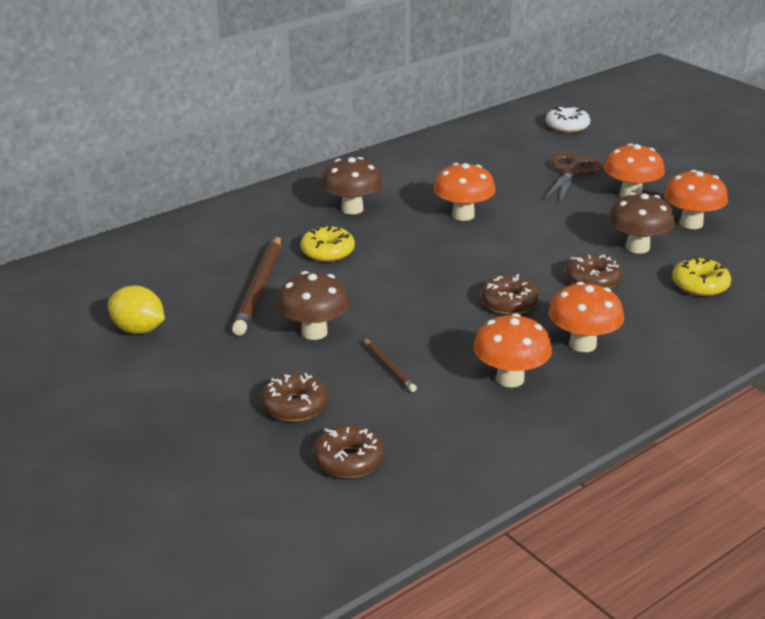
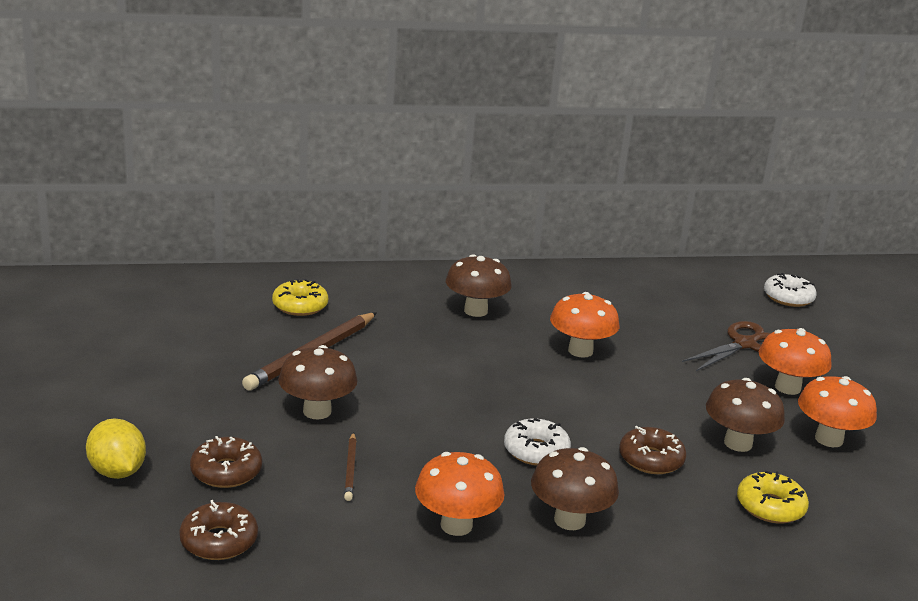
camera: 25 degrees right, 5 degrees down
(138, 330) = (170, 355): yellow lemon -> yellow lemon (117, 472)
(327, 251) = (410, 342): yellow donut -> yellow donut (300, 306)
(509, 303) = (536, 451): brown donut -> white donut
(582, 344) = (569, 520): orange mushroom -> brown mushroom

